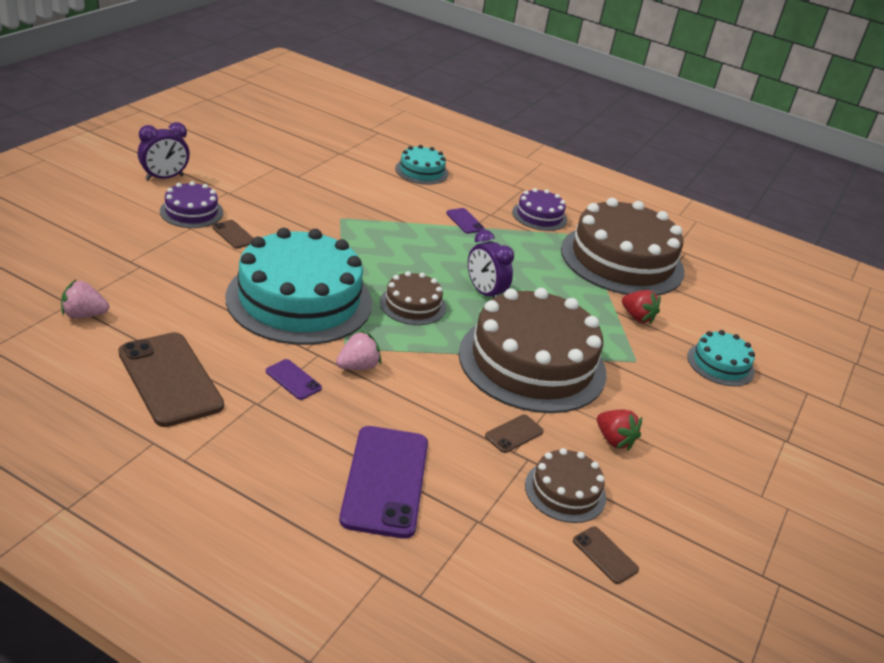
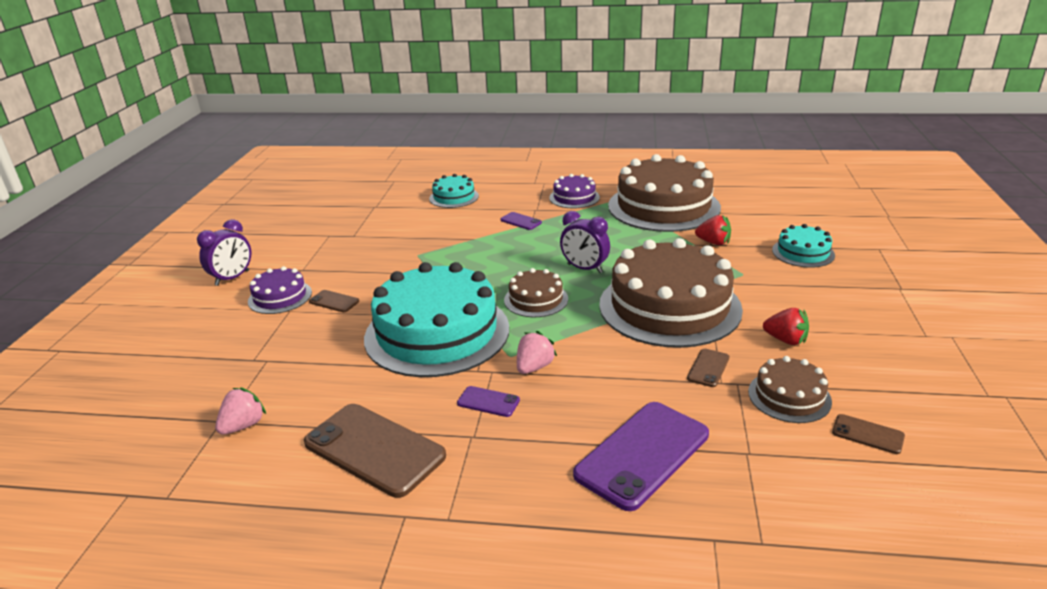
camera: 15 degrees left, 5 degrees down
(84, 315) = (243, 425): pink strawberry -> pink strawberry turned 150 degrees clockwise
(385, 481) = (642, 454): purple phone -> purple phone turned 60 degrees clockwise

